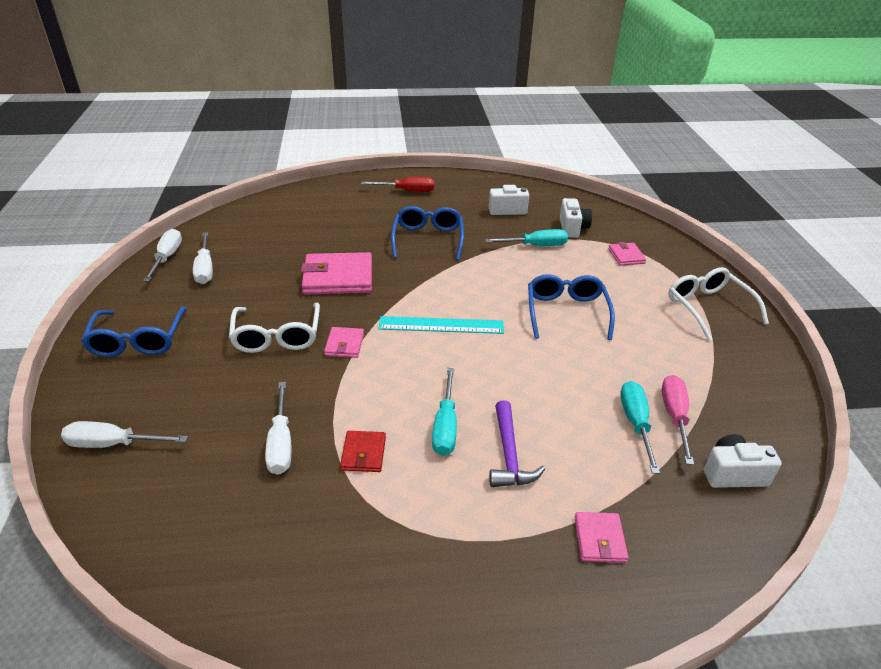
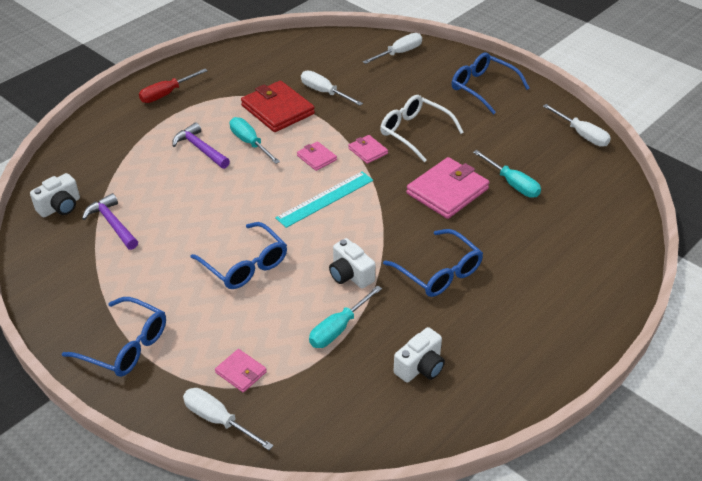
camera: 140 degrees right, 5 degrees up
(205, 269) = (542, 143): white screwdriver -> white screwdriver (218, 420)
(363, 453) = (278, 110): red wallet -> red wallet, size x1.96
(407, 191) = (549, 326): red screwdriver -> red screwdriver (166, 94)
(572, 228) = (327, 383): white camera -> white camera (350, 275)
(599, 539) = (123, 138): pink wallet -> pink wallet (316, 158)
(635, 423) = (136, 205): turquoise screwdriver -> turquoise screwdriver (512, 184)
(674, 416) = (112, 223): pink screwdriver -> purple hammer
(708, 308) = (125, 346): white glasses -> blue glasses

